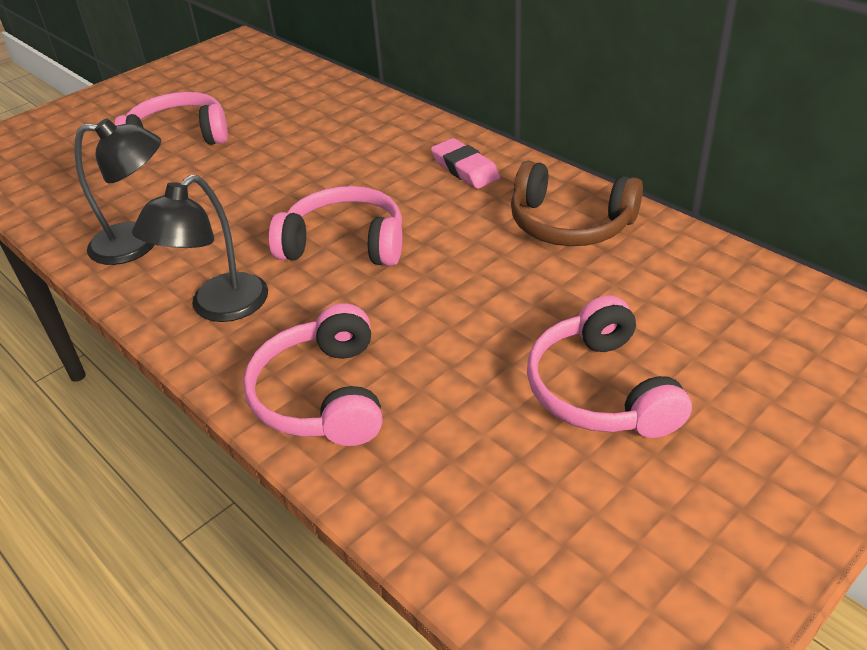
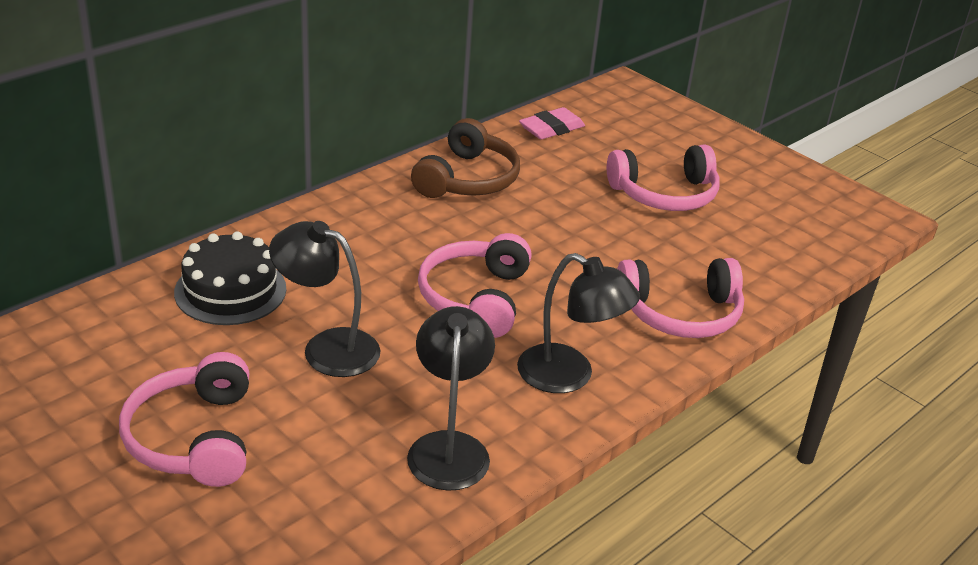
camera: 95 degrees left, 5 degrees down
(273, 174) = (327, 347): none -> black lamp
(349, 125) = (230, 290): none -> black cake
(465, 169) = (360, 221): pink eraser -> pink eraser (551, 128)

